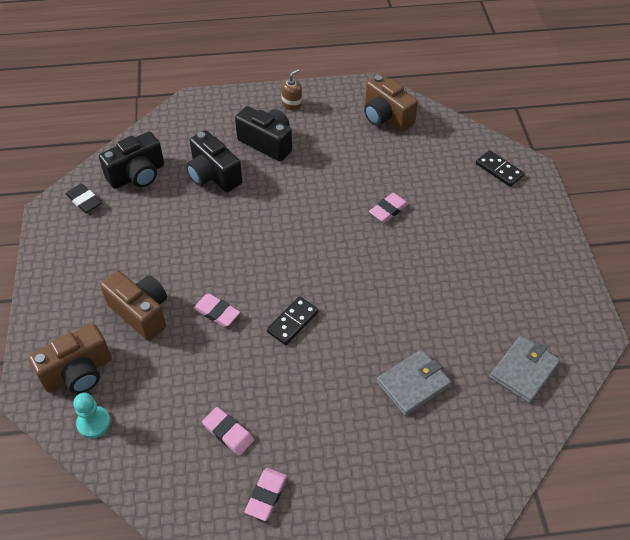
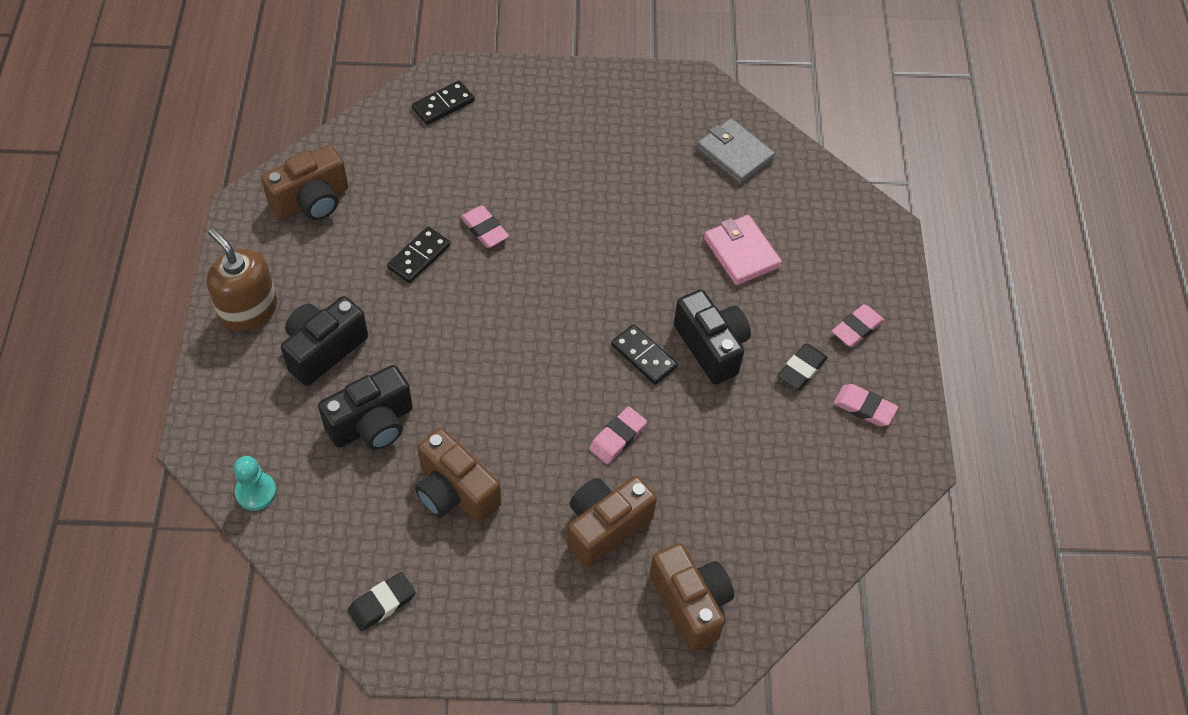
camera: 85 degrees left, 5 degrees up
(94, 423) = (764, 584): turquoise pawn -> turquoise pawn (256, 492)
(137, 175) = (345, 527): black camera -> black camera (711, 347)
(165, 224) = (455, 492): none -> brown camera
(228, 433) = (788, 438): pink eraser -> pink eraser (857, 328)
(291, 104) = (248, 309): brown soap dispenser -> brown soap dispenser, size x1.82
(299, 440) = (801, 369): none -> black eraser
(354, 178) = (419, 257): none -> black domino
(413, 384) = (741, 253): grey wallet -> pink wallet

